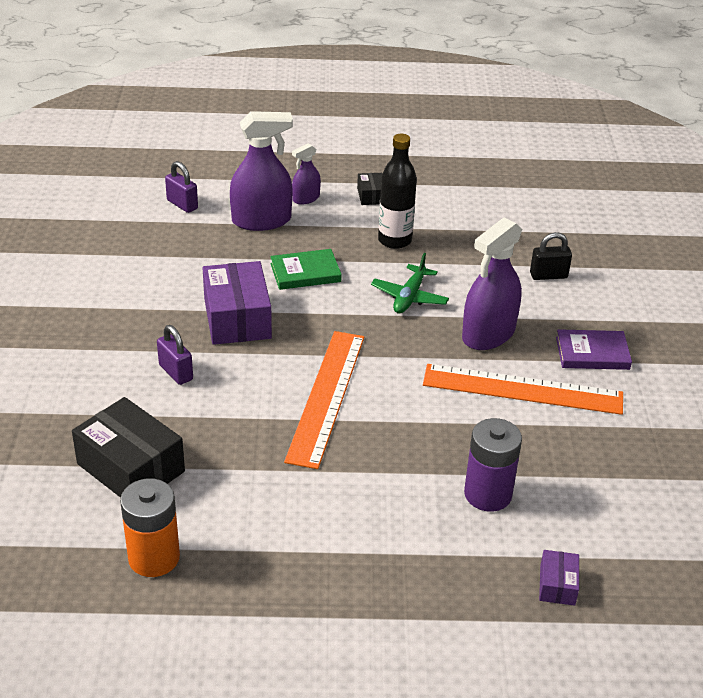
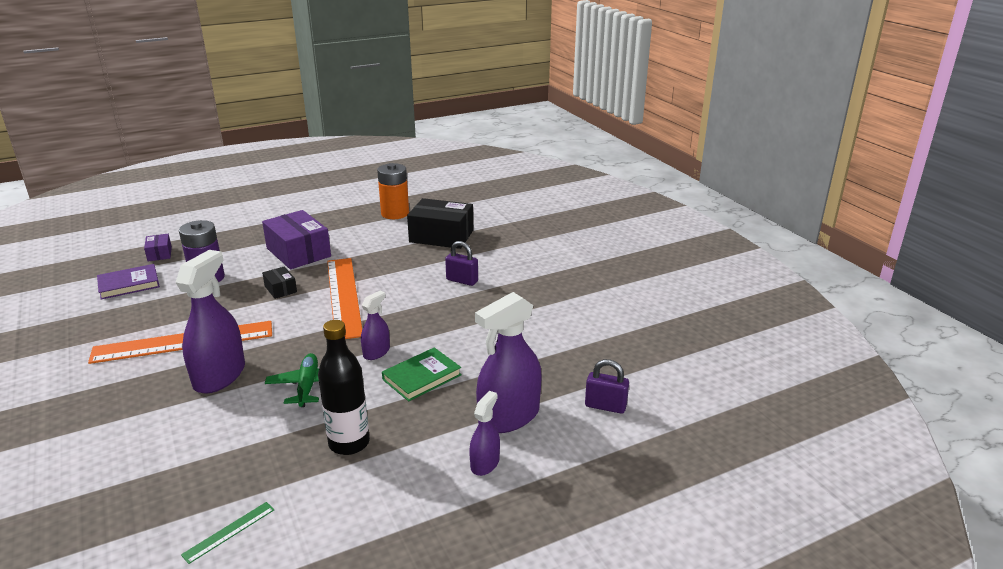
camera: 155 degrees right, 10 degrees down
(237, 318) = (450, 323): purple box -> purple box (298, 252)
(330, 310) = (376, 352): none -> purple spray bottle
(371, 196) = (408, 498): black box -> black box (280, 289)
(495, 214) = (229, 532): none -> green ruler
(548, 275) = (153, 459): black padlock -> none
(592, 353) = (112, 389): purple book -> purple book (129, 284)

